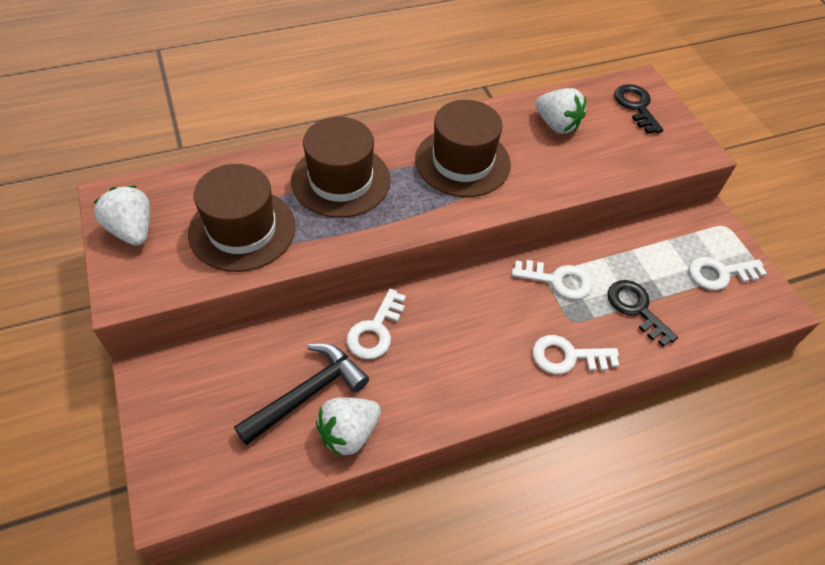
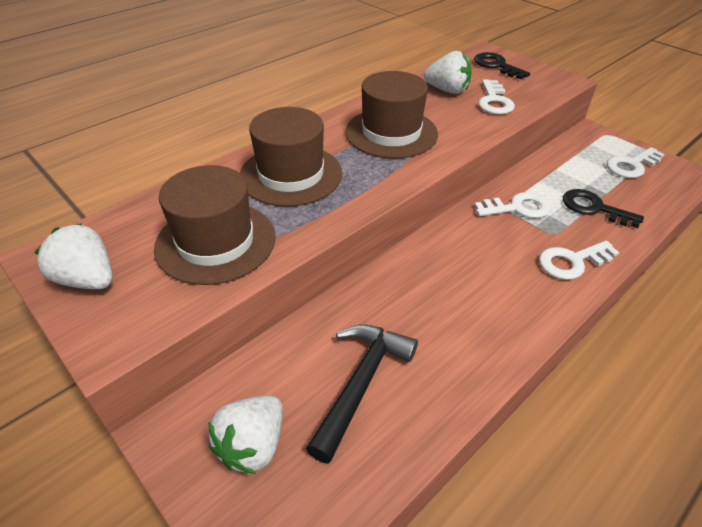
camera: 20 degrees left, 10 degrees down
(349, 433) = (428, 404): white strawberry -> white strawberry (253, 445)
(375, 330) = (390, 300): white key -> white key (494, 101)

